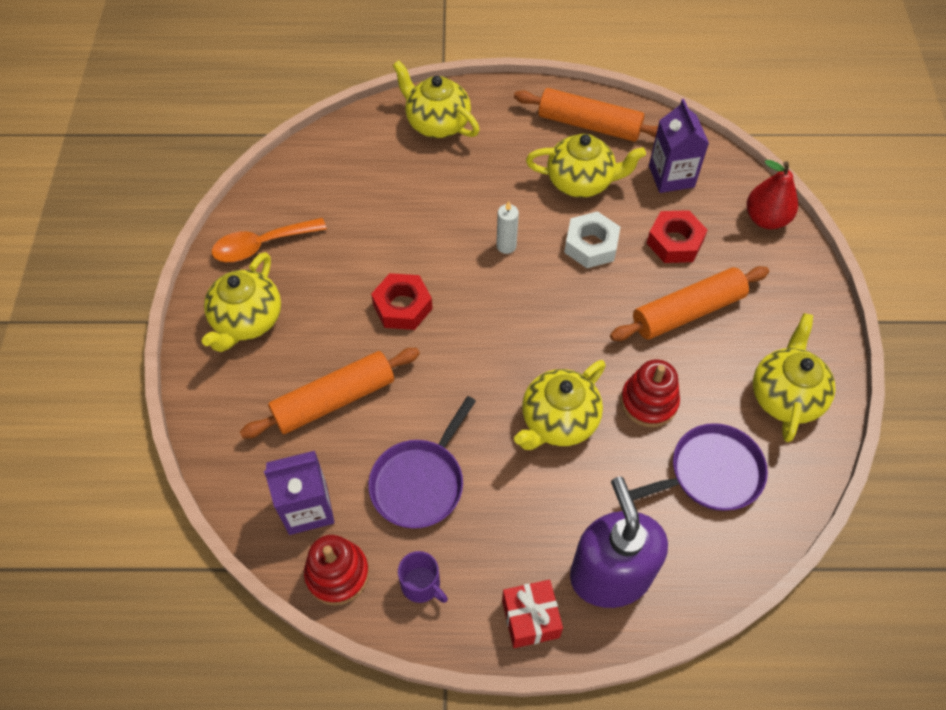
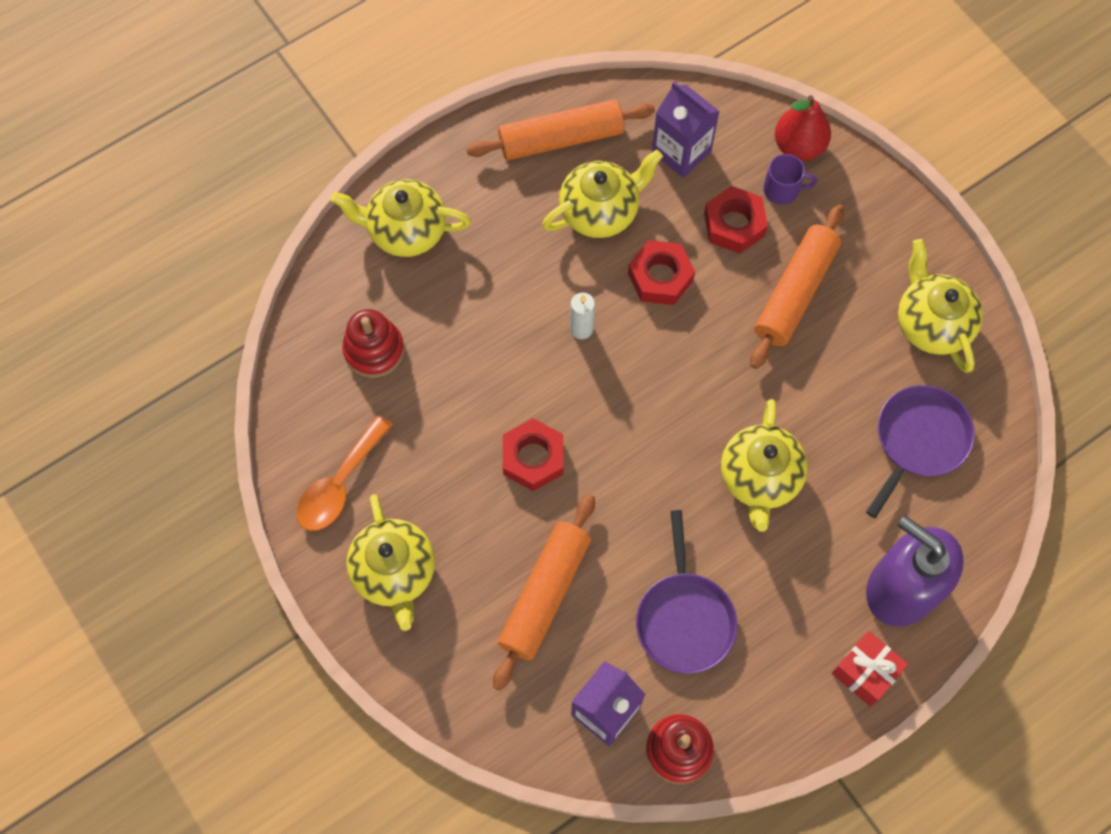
camera: 35 degrees left, 10 degrees up
(421, 585) = (756, 707): purple mug -> purple mug (782, 189)
(591, 245) = (660, 277): white nut -> red nut
(649, 402) = (823, 406): red stacking toy -> red stacking toy (374, 350)

